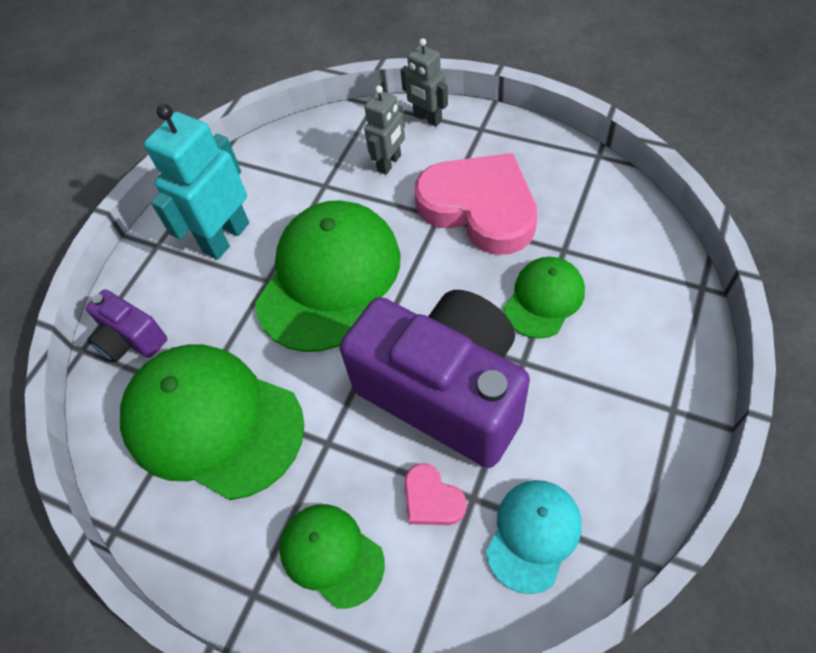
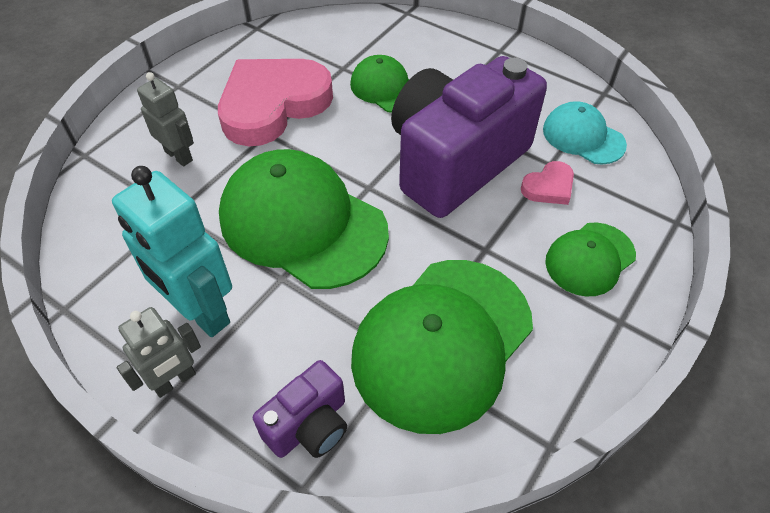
camera: 85 degrees left, 5 degrees down
(427, 118) = (137, 118): grey robot -> grey robot (175, 381)

